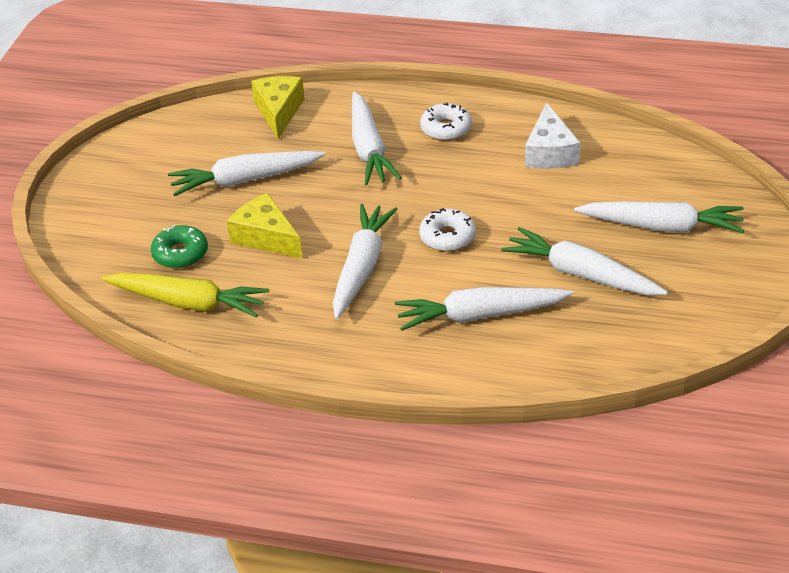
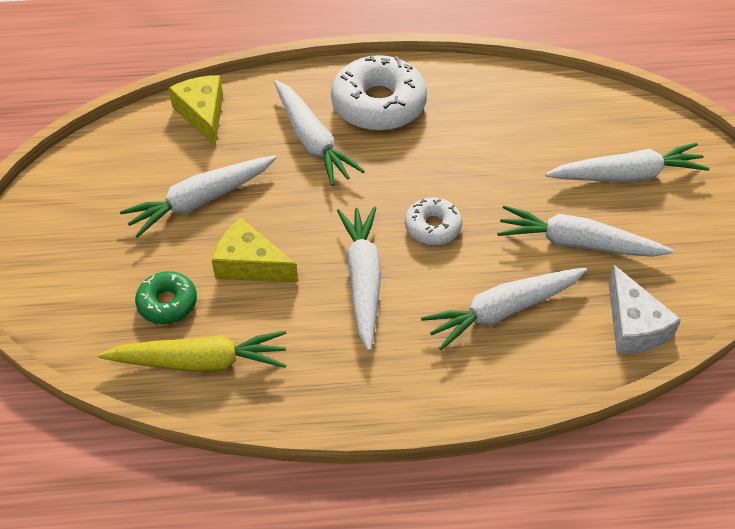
camera: 20 degrees left, 10 degrees up
(446, 129) = (378, 104): white donut -> white donut, size x1.84
(550, 152) = (488, 113): white cheese -> white cheese (633, 325)

